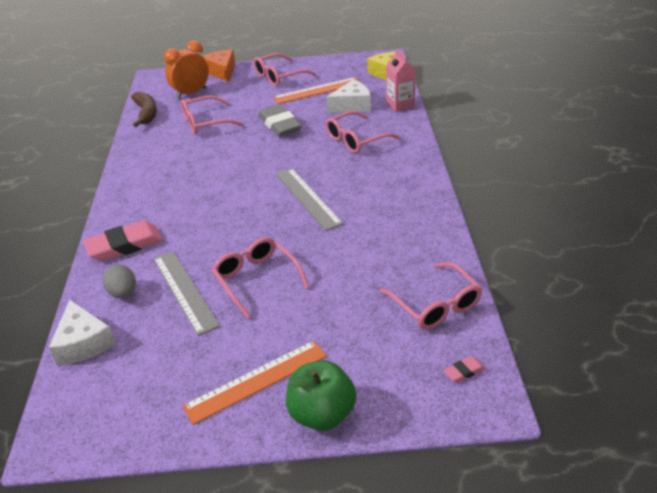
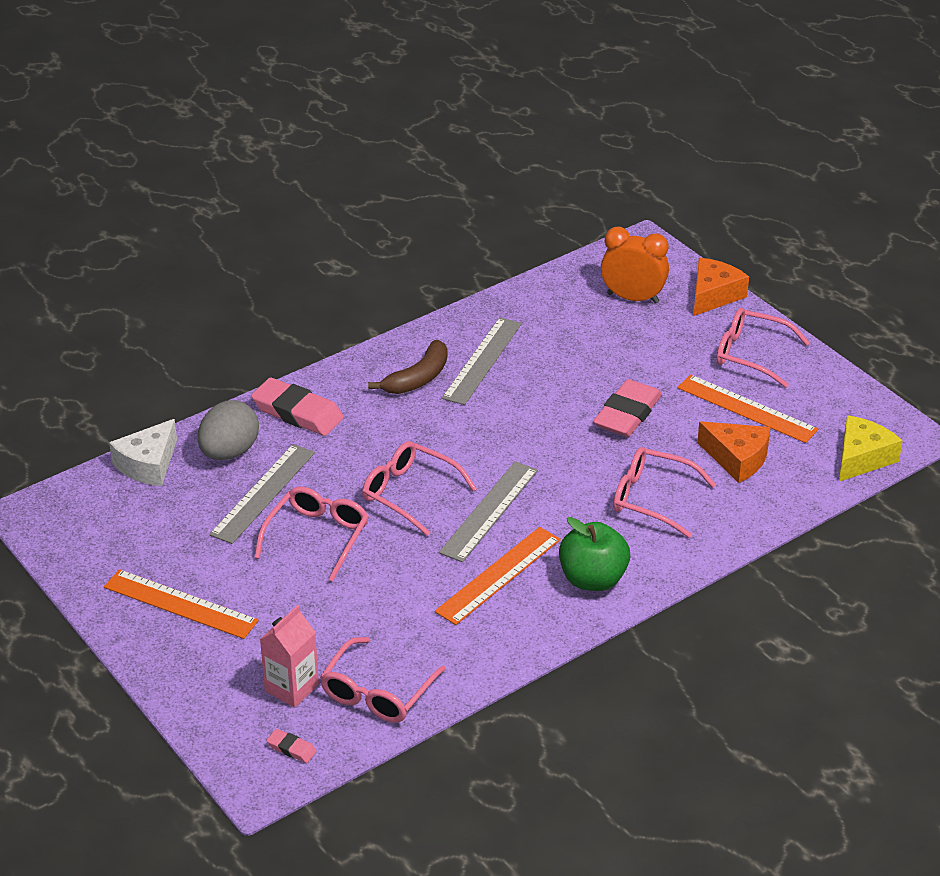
camera: 55 degrees right, 0 degrees up
(123, 293) = (229, 452): grey egg -> grey egg, size x1.52
(146, 113) = (551, 287): brown banana -> brown banana (418, 378)
(174, 156) = (482, 360): none -> grey ruler
(205, 122) = (575, 347): pink glasses -> pink glasses (410, 493)
(280, 125) = (627, 414): grey eraser -> pink eraser
(322, 414) = (170, 667): green apple -> green apple (592, 579)
(352, 105) = (737, 459): white cheese -> orange cheese
(368, 214) = (499, 575): none -> orange ruler
(400, 105) = (781, 505): pink carton -> pink carton (291, 688)

